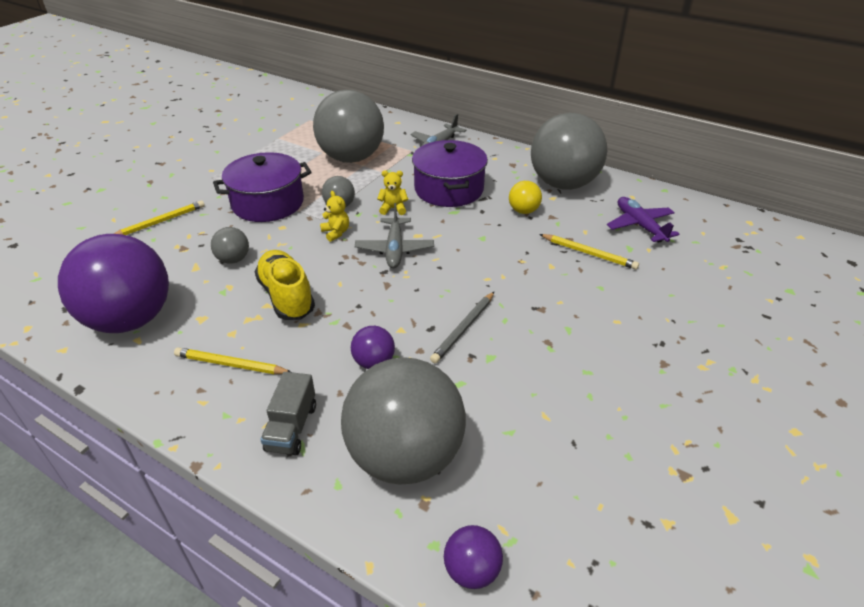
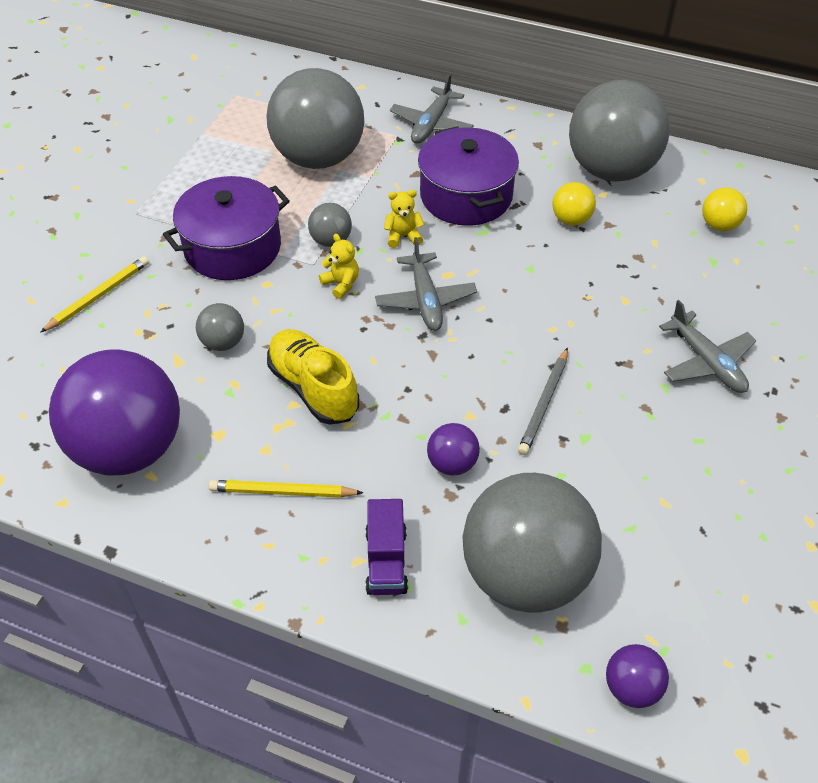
camera: 10 degrees left, 10 degrees up
(291, 427) = (386, 561): grey truck -> purple truck
(588, 253) = (666, 275): yellow pencil -> none
(608, 316) = (707, 362): none -> grey plane
(640, 225) = (719, 225): purple plane -> yellow ball

